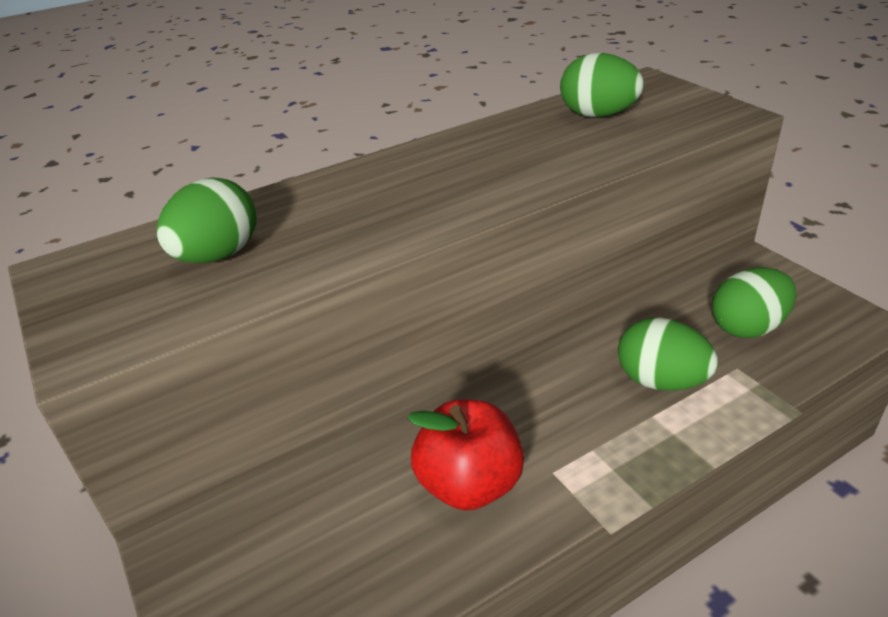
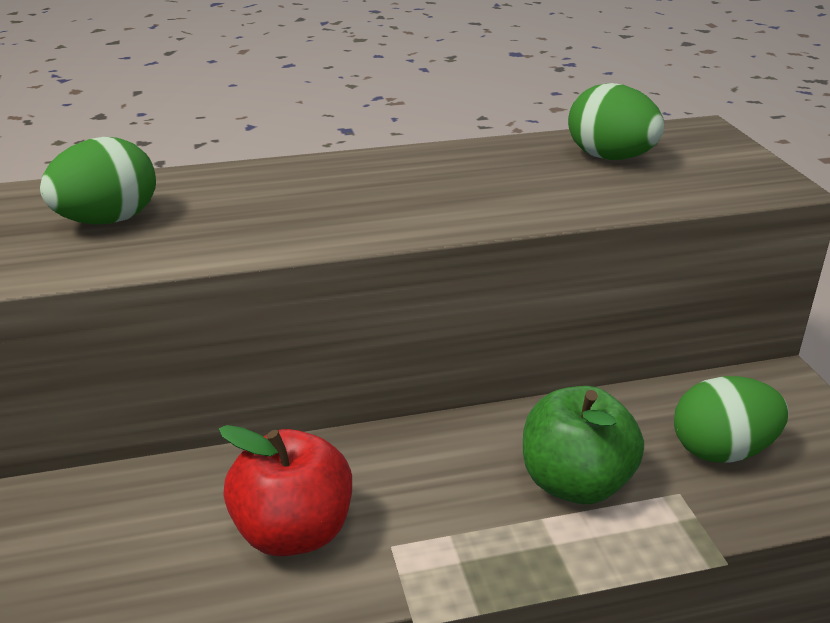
camera: 15 degrees right, 5 degrees down
(661, 381) = (575, 483): green egg -> green apple

